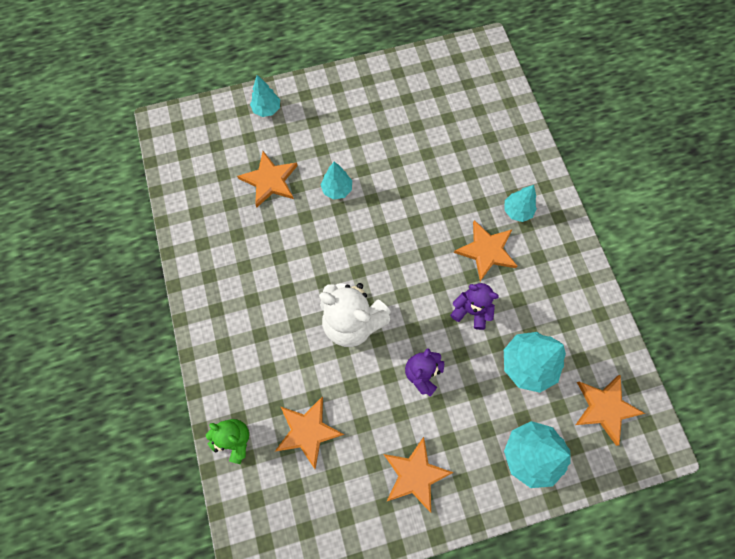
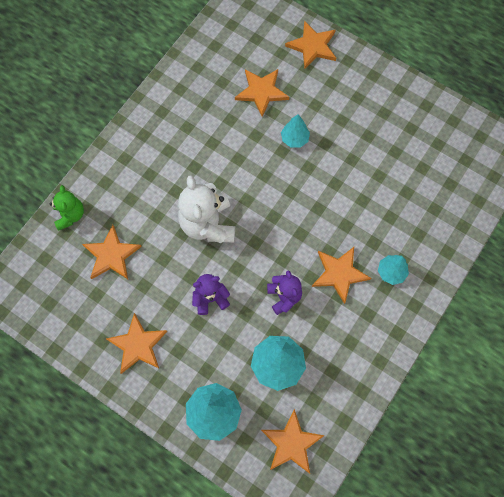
camera: 50 degrees right, 0 degrees up
(267, 109) = (312, 46): turquoise tree -> orange star

